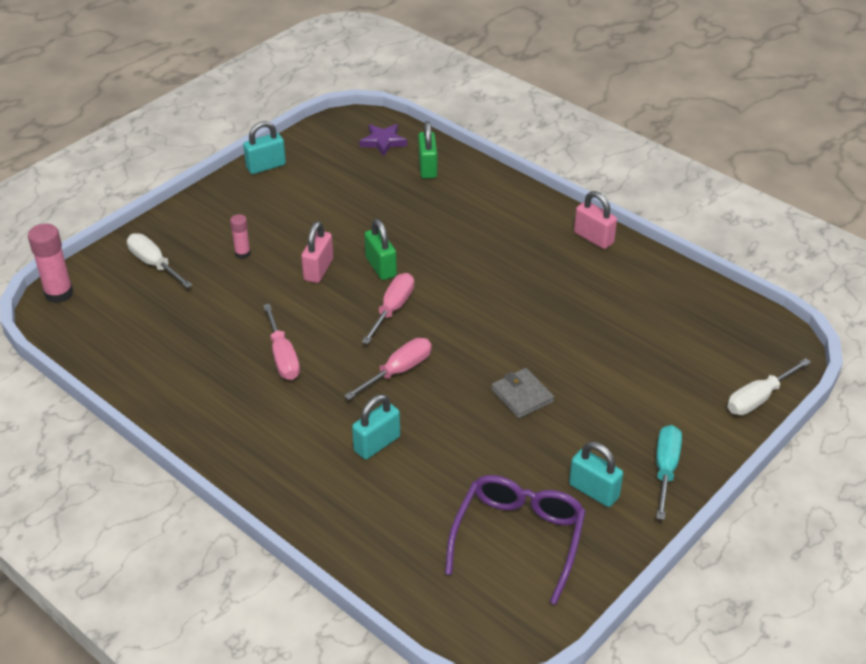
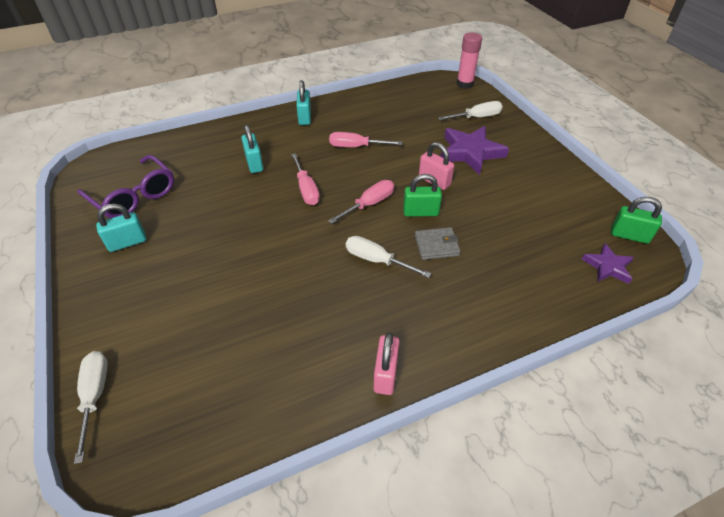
camera: 115 degrees right, 5 degrees up
(242, 253) = (470, 152): pink glue stick -> purple star
(266, 166) = (581, 186): turquoise padlock -> turquoise padlock (305, 118)
(392, 309) = (369, 204): pink screwdriver -> pink screwdriver turned 90 degrees counterclockwise
(427, 168) = (553, 284): green padlock -> green padlock (629, 235)
(474, 278) = (377, 260): none -> white screwdriver
(522, 395) = (235, 240): grey wallet -> grey wallet (436, 245)
(593, 238) = (385, 374): pink padlock -> pink padlock turned 60 degrees counterclockwise
(665, 470) = (102, 289): turquoise screwdriver -> none

